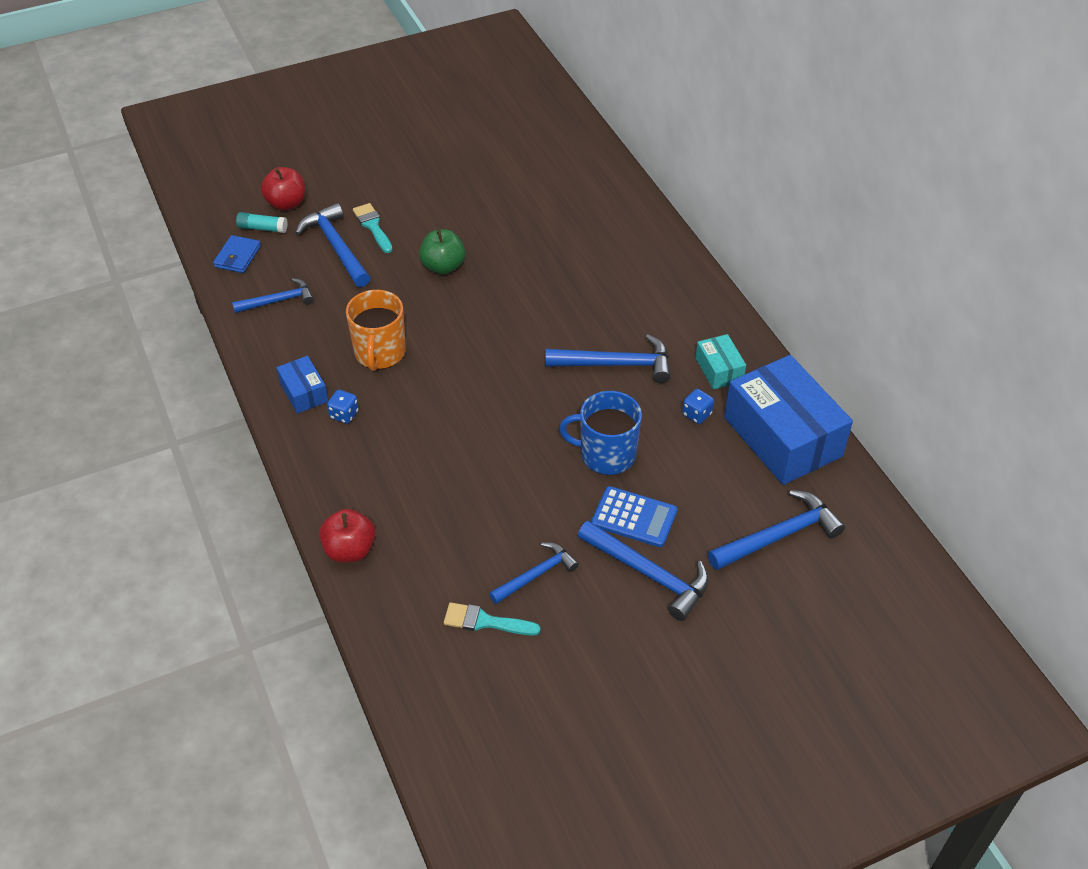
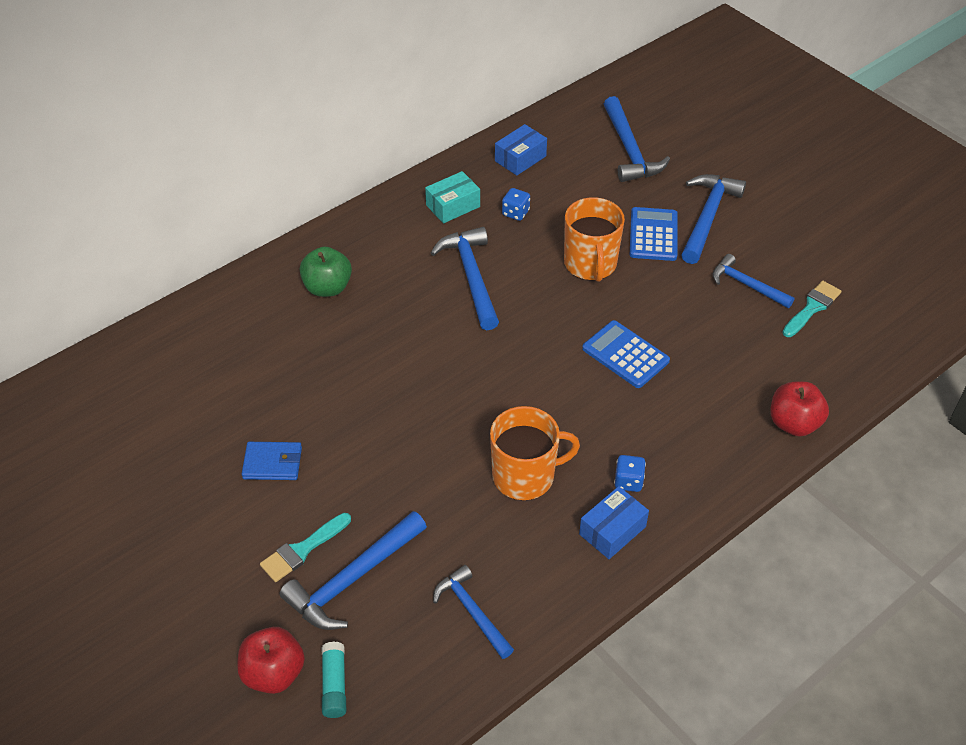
camera: 105 degrees left, 0 degrees up
(237, 256) = (401, 695): blue wallet -> blue wallet (272, 463)
(443, 266) = (362, 454): green apple -> green apple (327, 288)
(480, 450) = (625, 355): none -> blue calculator
(485, 621) = (812, 307): turquoise brush -> turquoise brush turned 135 degrees counterclockwise
(606, 454) = (590, 264): blue mug -> orange mug
(779, 536) = (629, 150): blue hammer -> blue hammer turned 150 degrees counterclockwise
(782, 436) = (520, 158): blue box -> blue box, size x0.47

